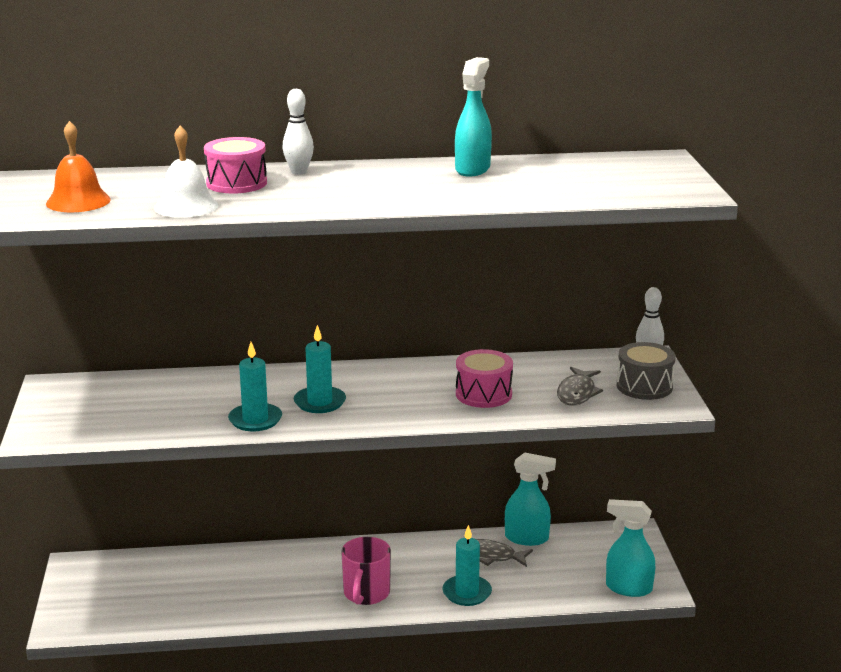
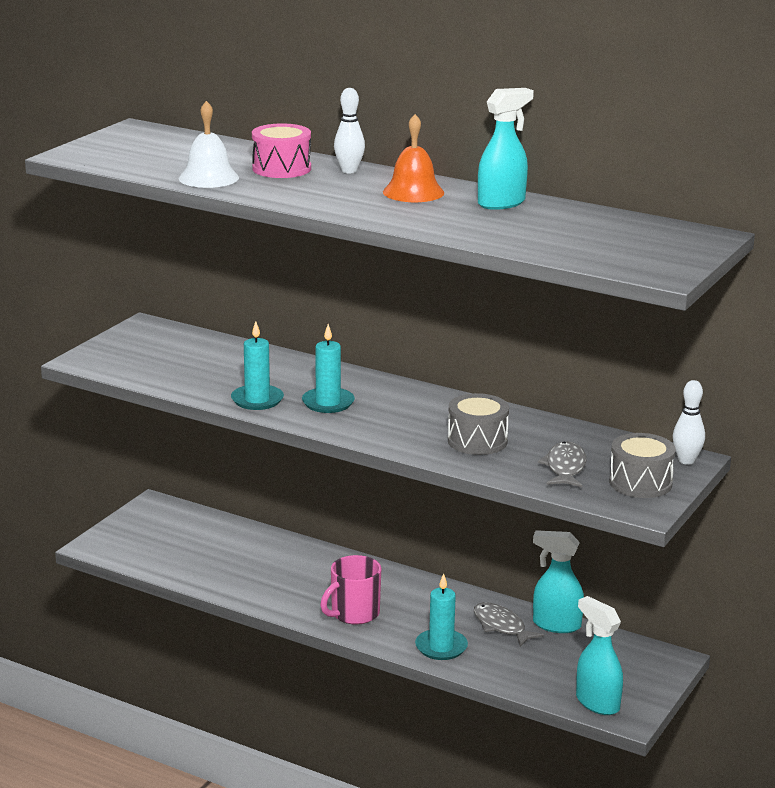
camera: 35 degrees right, 0 degrees up
(78, 201) = (140, 155): orange bell -> orange bell (413, 192)
(483, 394) = (477, 441): pink drum -> grey drum
(527, 538) = (556, 625): turquoise spray bottle -> turquoise spray bottle turned 150 degrees clockwise
(577, 393) = (565, 467): grey fish -> grey fish turned 135 degrees clockwise

